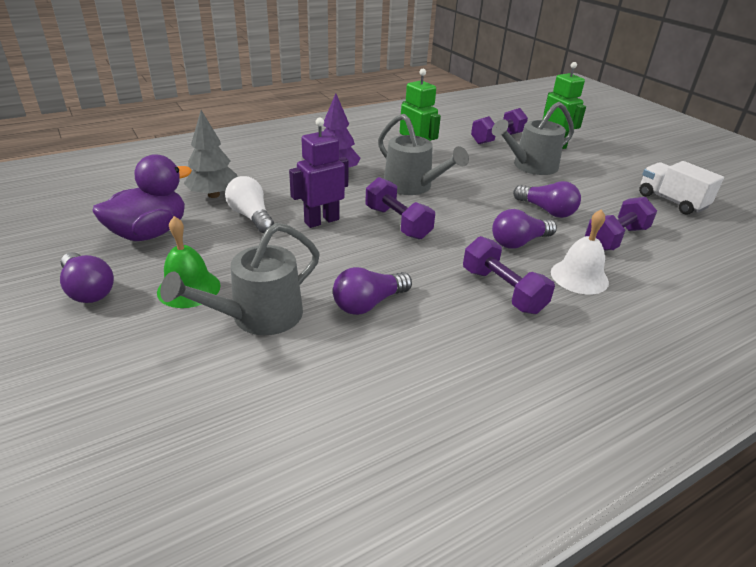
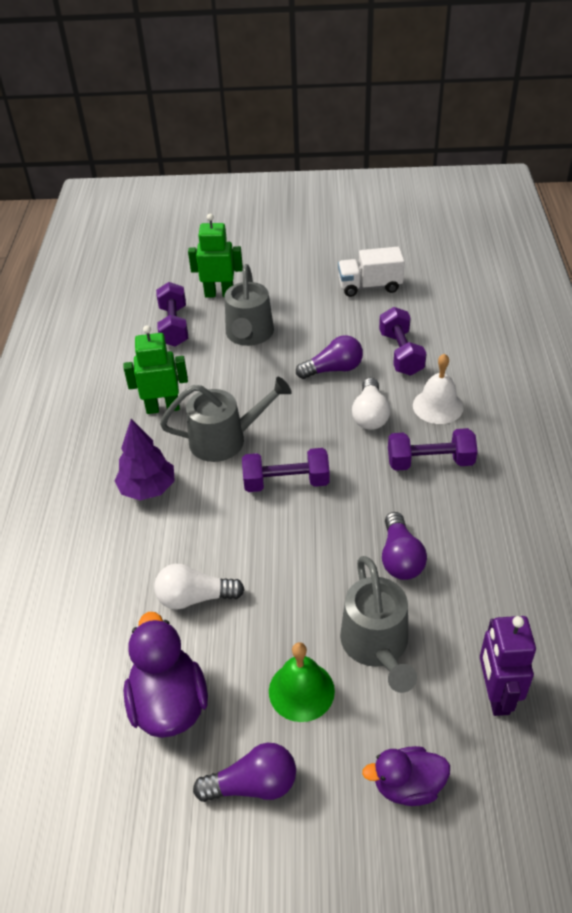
camera: 55 degrees left, 10 degrees up
(109, 378) = (407, 785): none -> purple duck
(214, 195) = (120, 619): grey tree -> none
(321, 221) = (243, 540): purple robot -> purple robot (496, 695)
(519, 242) = (370, 415): purple light bulb -> white light bulb

